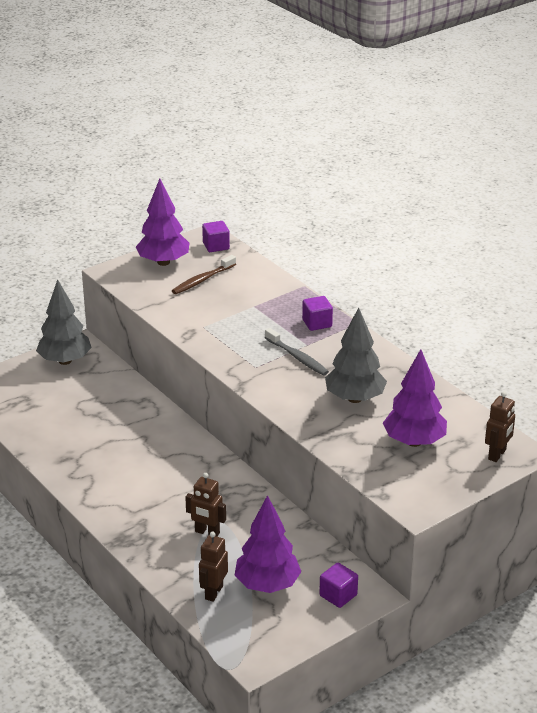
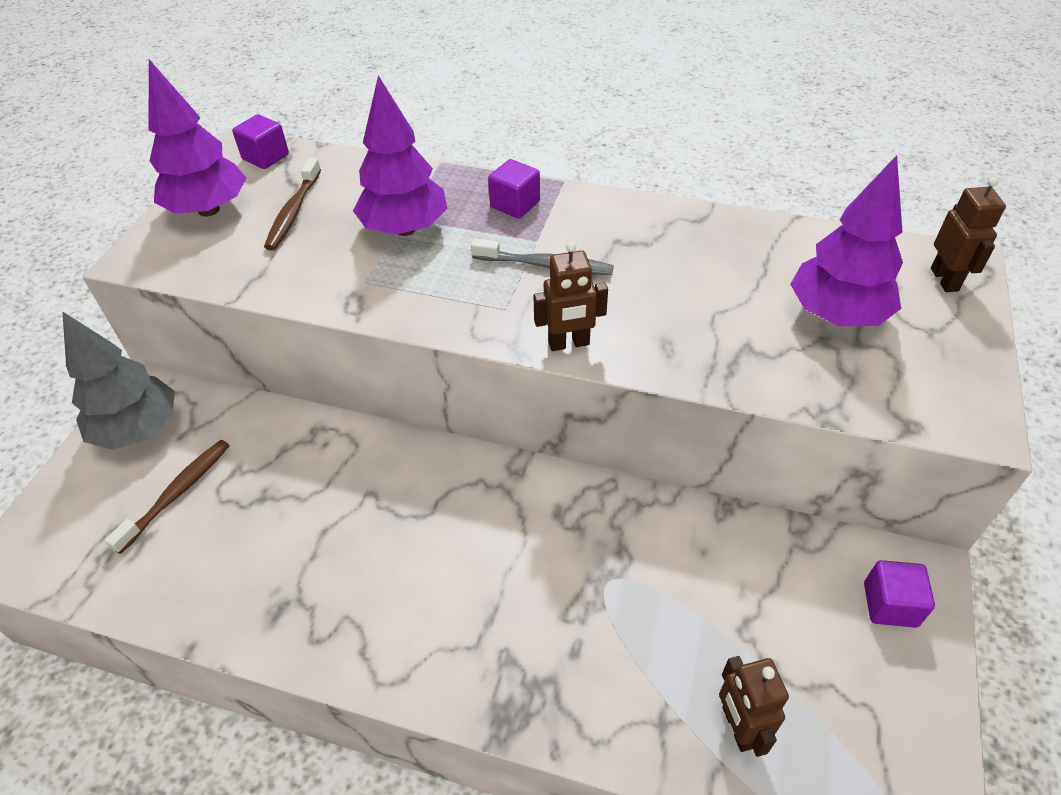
camera: 35 degrees left, 15 degrees up
(61, 395) = (177, 493): none -> brown toothbrush
(207, 532) = (617, 613): brown robot -> brown robot (569, 344)
(267, 585) = (790, 654): purple tree -> purple tree (405, 229)
(355, 398) = (688, 289): grey tree -> none

